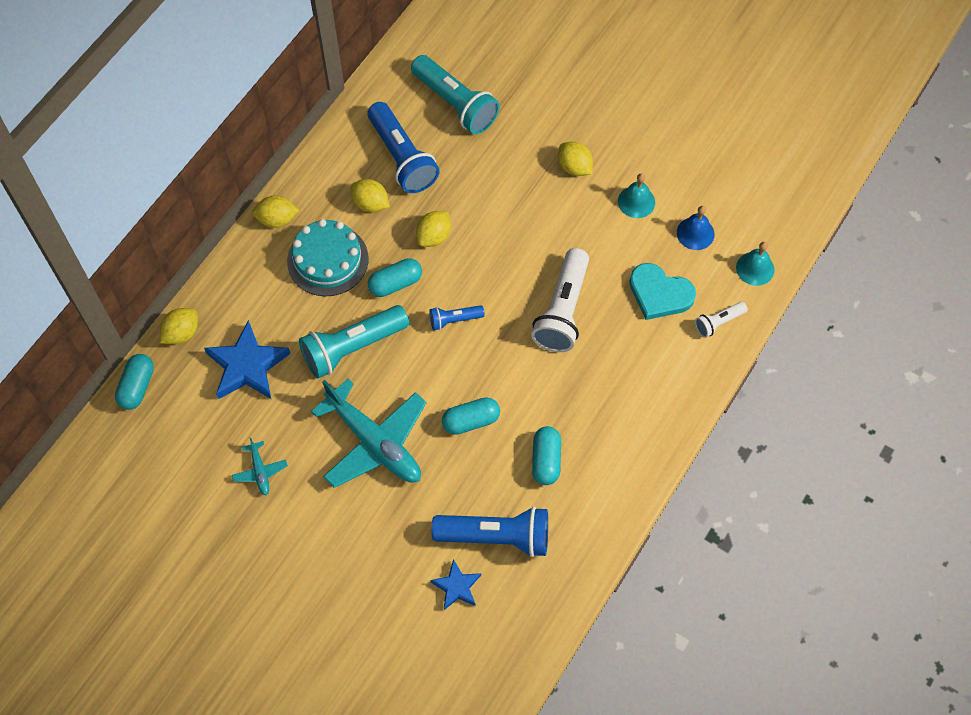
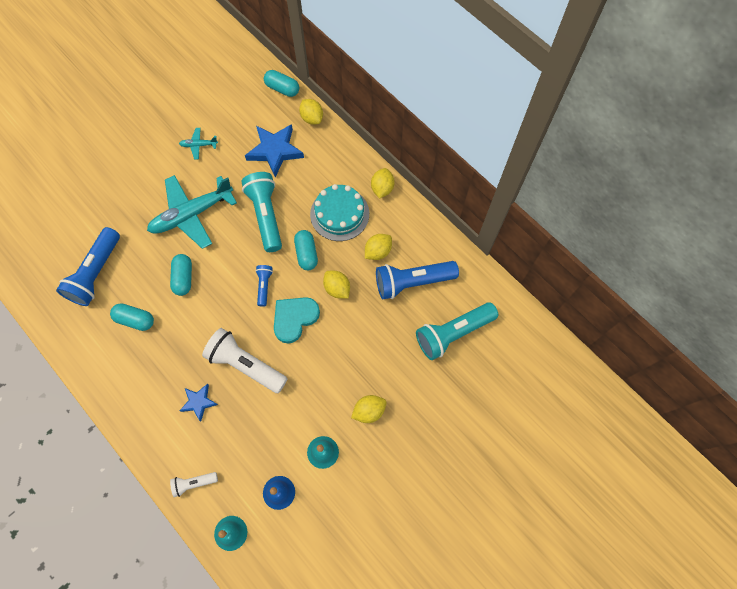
camera: 105 degrees right, 5 degrees up
(456, 587) = (74, 241): blue star -> blue star (199, 402)
(659, 294) = (234, 444): turquoise heart -> turquoise heart (294, 318)
(718, 322) = (194, 483): white flashlight -> white flashlight turned 90 degrees counterclockwise

